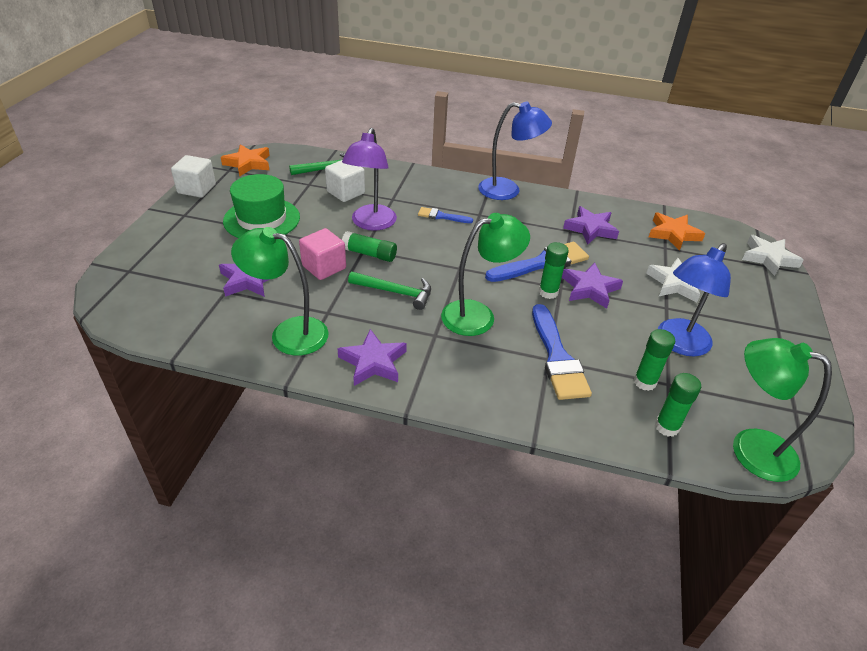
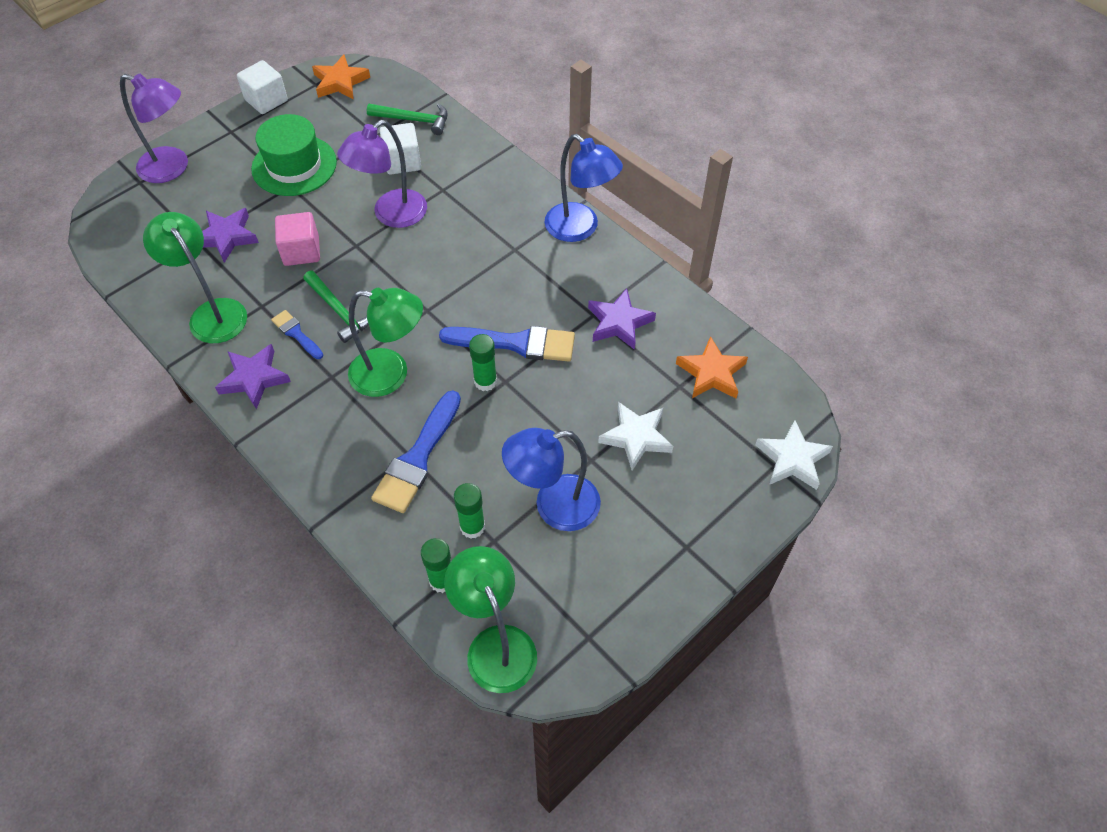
camera: 35 degrees right, 15 degrees up
(152, 252) = (173, 168): none -> purple lamp
(369, 254) = (356, 254): green glue stick -> none
(441, 216) = (471, 235): blue brush -> blue brush (296, 334)
(590, 288) = (533, 398): purple star -> none

